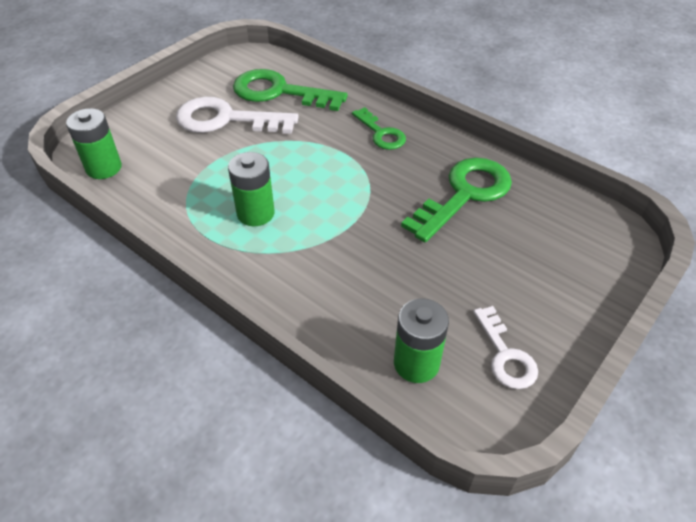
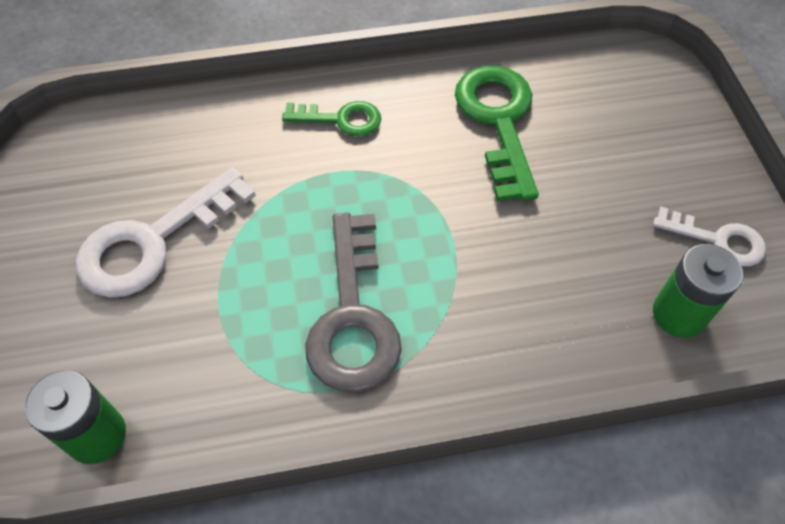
camera: 50 degrees left, 10 degrees up
(255, 213) = (353, 316): green battery -> grey key
(279, 92) = (164, 158): green key -> none

